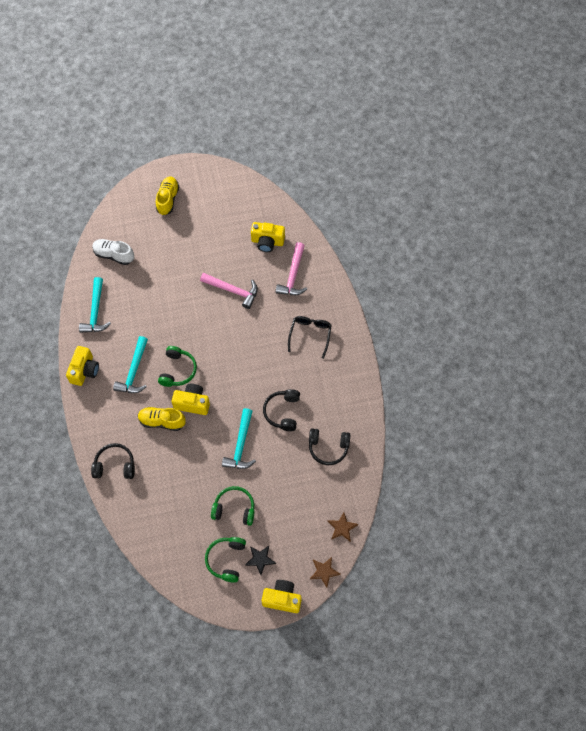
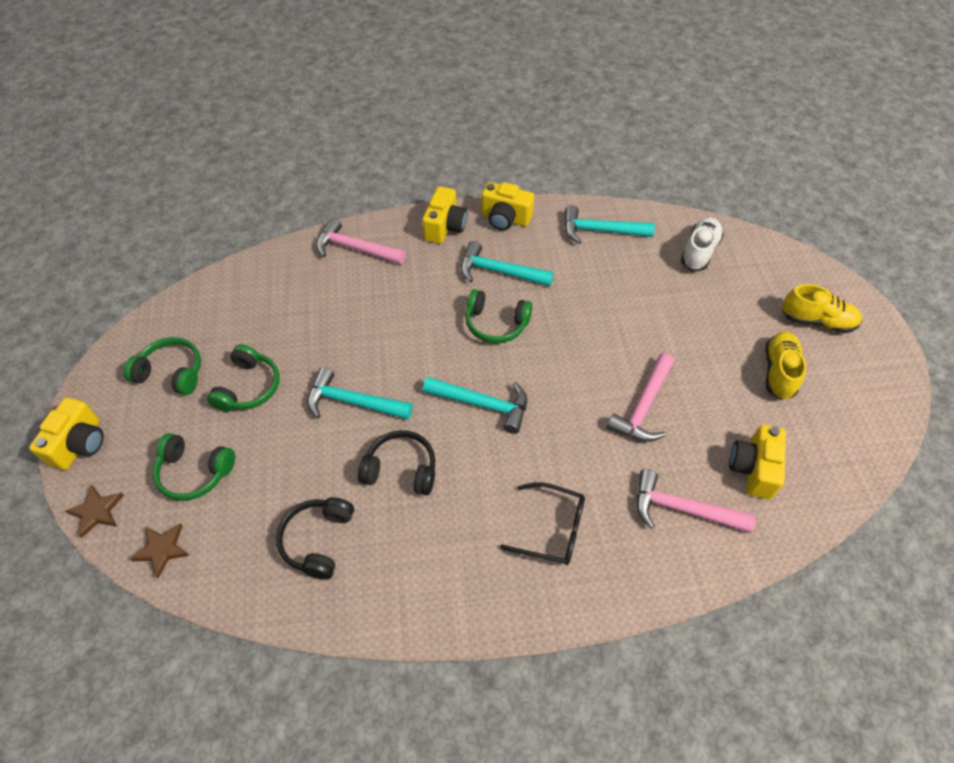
camera: 95 degrees right, 10 degrees down
(115, 465) = (355, 248): black headphones -> pink hammer
(162, 421) = (413, 302): yellow shoe -> yellow shoe (779, 372)
(192, 403) = (437, 340): yellow camera -> yellow camera (445, 227)
(237, 373) = (483, 404): none -> turquoise hammer
(260, 559) = (155, 417): black star -> none
(294, 524) = (194, 472): none -> green headphones

